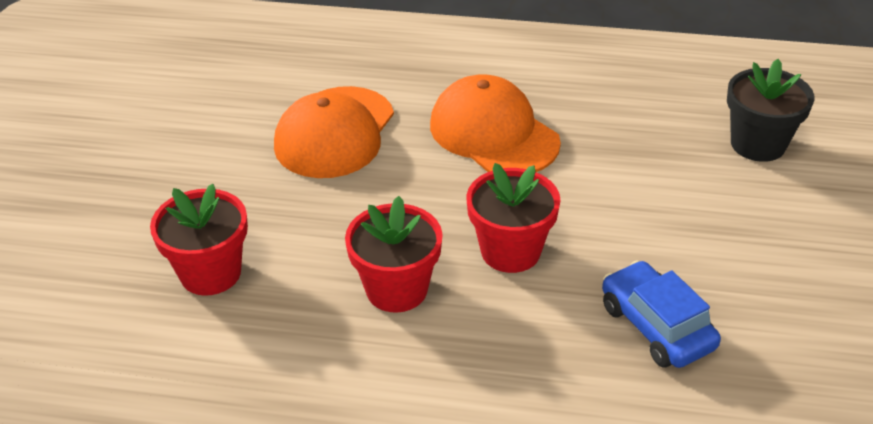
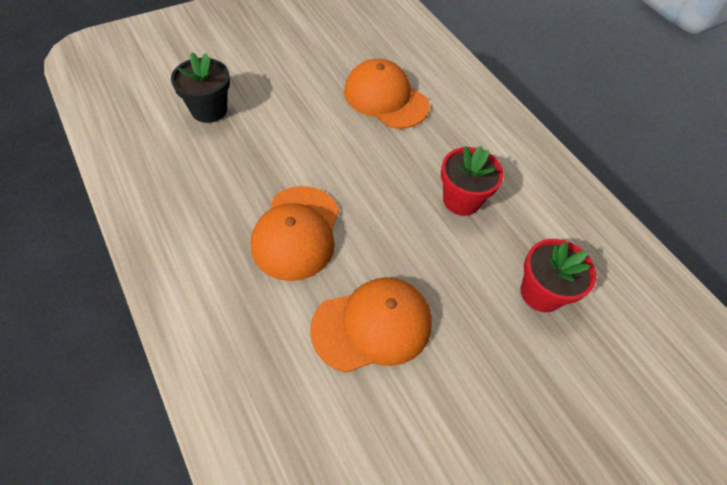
camera: 135 degrees left, 15 degrees up
(510, 251) = (390, 169): red flower pot -> none
(656, 326) = (385, 98): blue car -> orange cap

